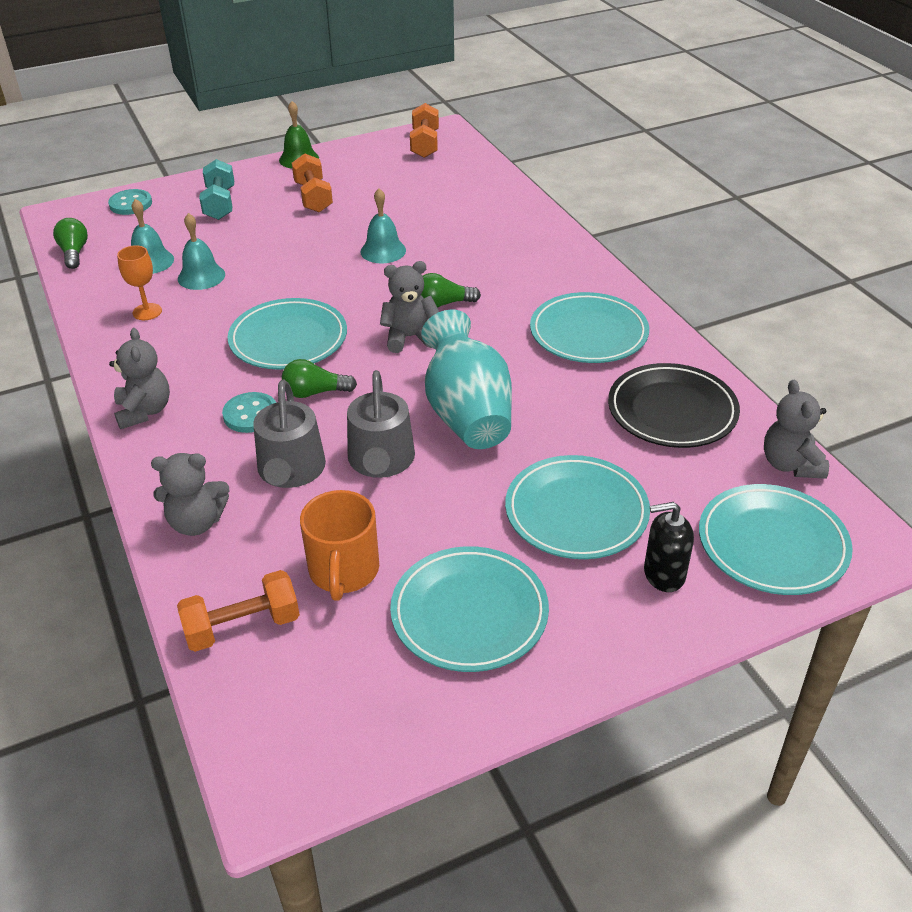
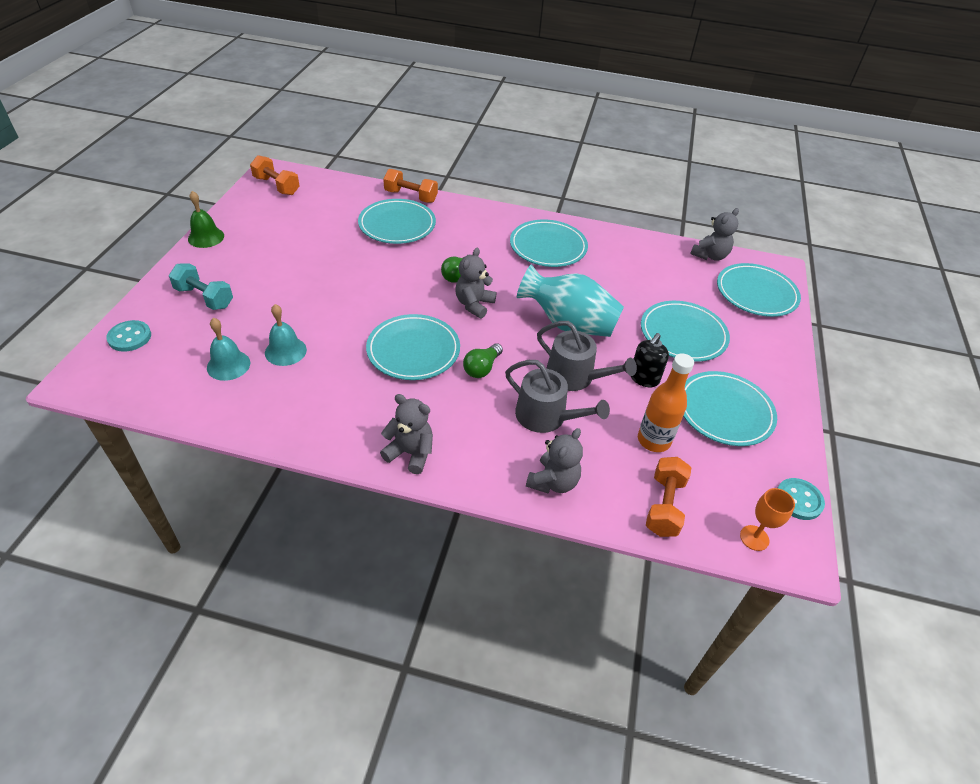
camera: 55 degrees left, 5 degrees up
(74, 253) = (153, 398): green light bulb -> none
(147, 312) = (292, 397): orange goblet -> orange goblet (754, 538)
(250, 414) = (472, 406): turquoise button -> turquoise button (798, 500)
(313, 197) = (265, 257): orange dumbbell -> orange dumbbell (411, 196)
(343, 571) = (653, 440): orange mug -> orange bottle
(383, 251) = (371, 265): turquoise bell -> none
(470, 229) = (397, 225): none -> turquoise plate
(663, 574) = (749, 335): black soap dispenser -> black soap dispenser (644, 378)
(672, 411) = (638, 262): black plate -> none
(790, 464) = (710, 256): grey teddy bear -> grey teddy bear turned 75 degrees counterclockwise

